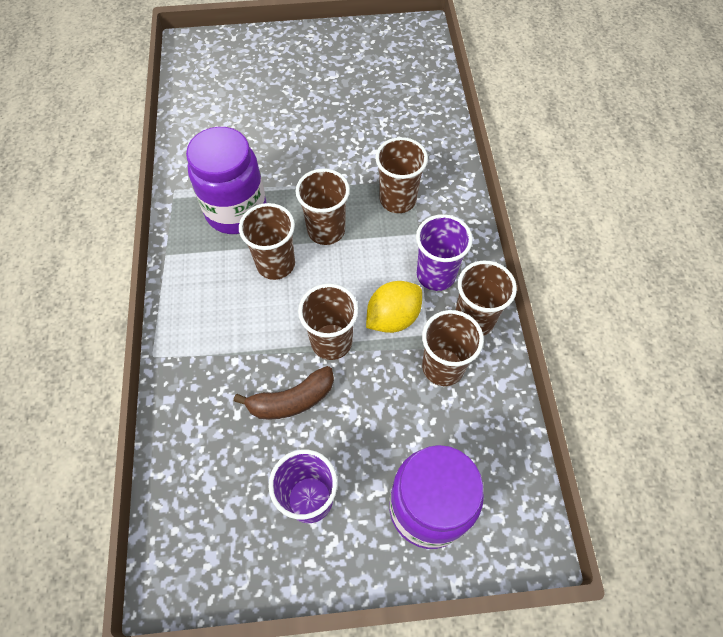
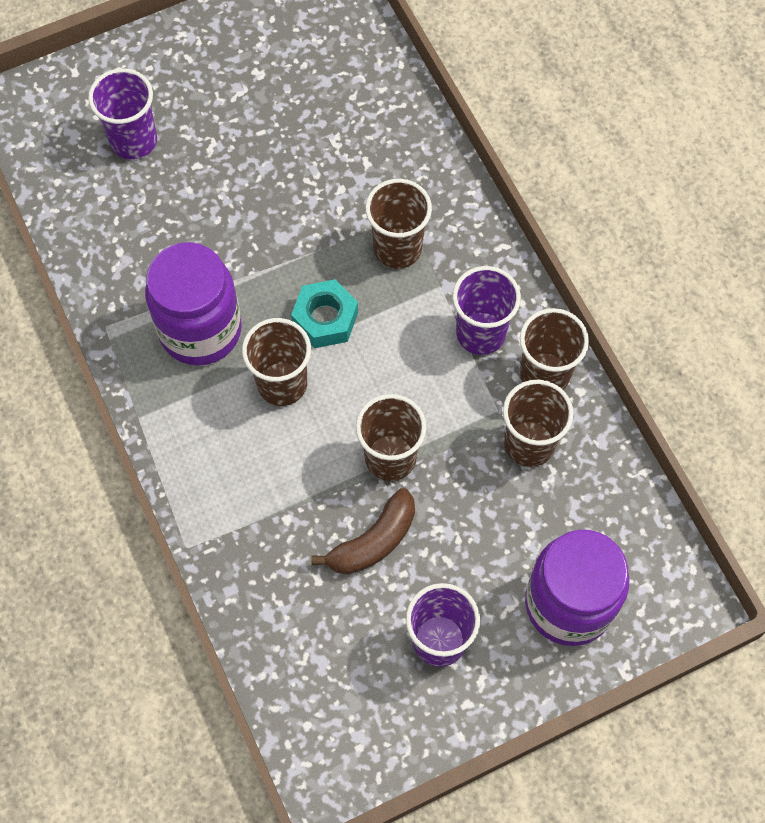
camera: 20 degrees left, 5 degrees up
(250, 85) = (134, 141): none -> purple cup
(326, 230) = (325, 319): brown cup -> turquoise nut
(393, 317) = (450, 403): yellow lemon -> none

